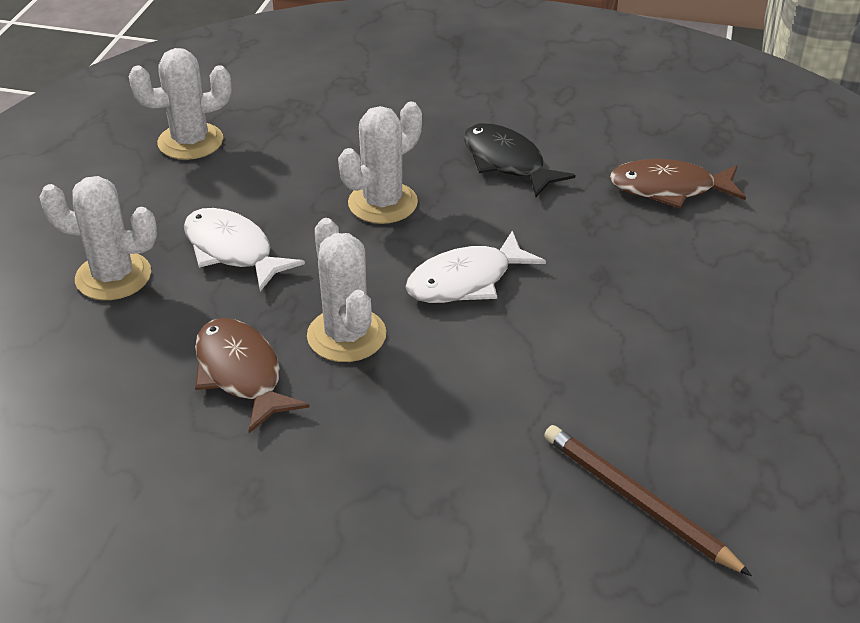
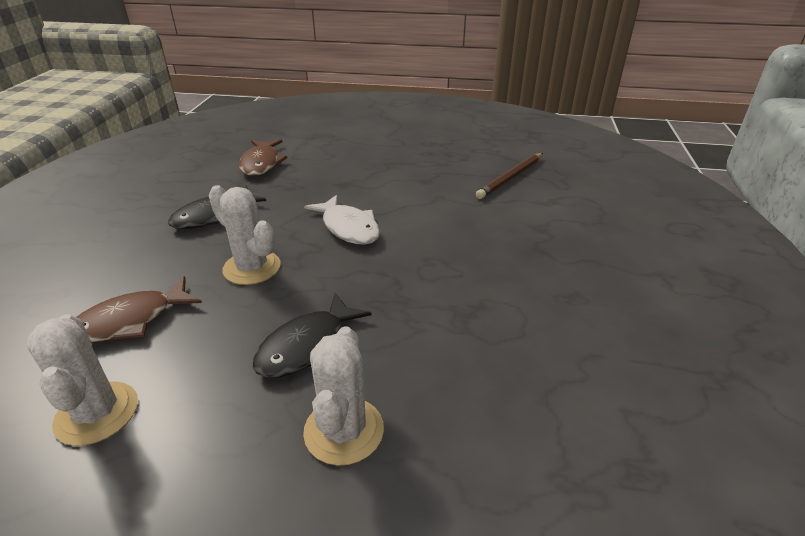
camera: 95 degrees left, 5 degrees down
(232, 251) = (307, 346): white fish -> black fish
(241, 374) = (461, 318): brown fish -> brown fish (130, 321)
(346, 335) = (410, 272): white cactus -> none

